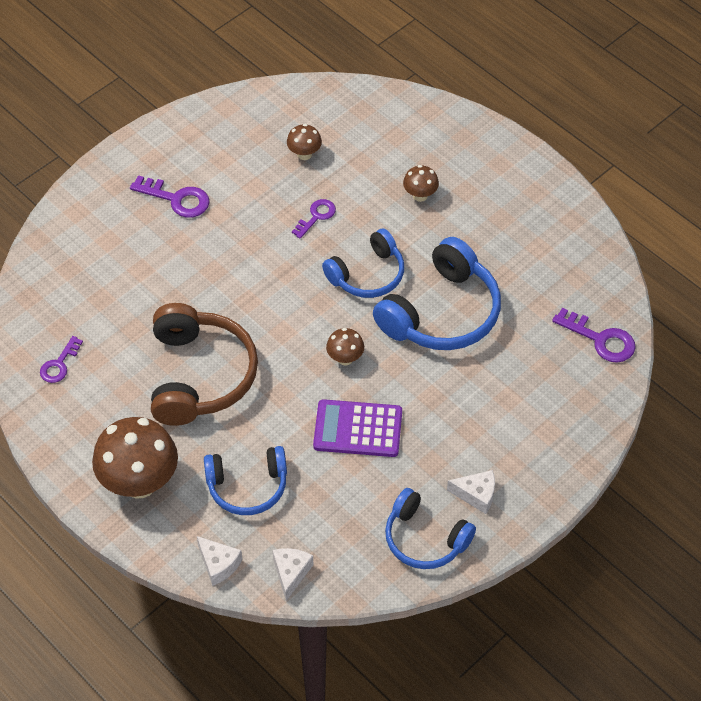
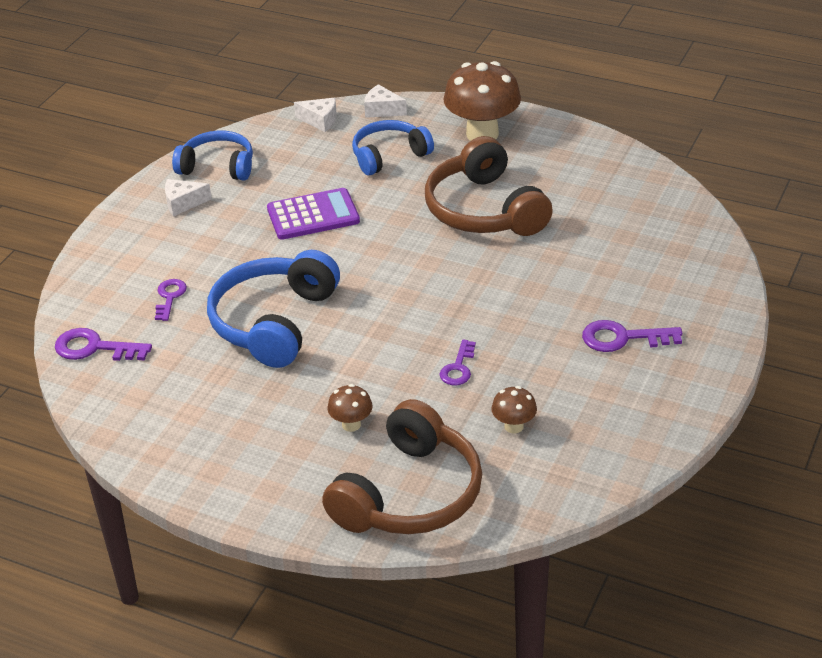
camera: 160 degrees right, 15 degrees down
(59, 364) = (618, 182): purple key -> purple key (170, 297)
(291, 573) = (320, 120): white cheese -> white cheese turned 60 degrees counterclockwise
(345, 358) = (354, 259): brown mushroom -> none
(367, 274) = (370, 332): blue headphones -> none
(404, 129) = (409, 494): none -> brown headphones

